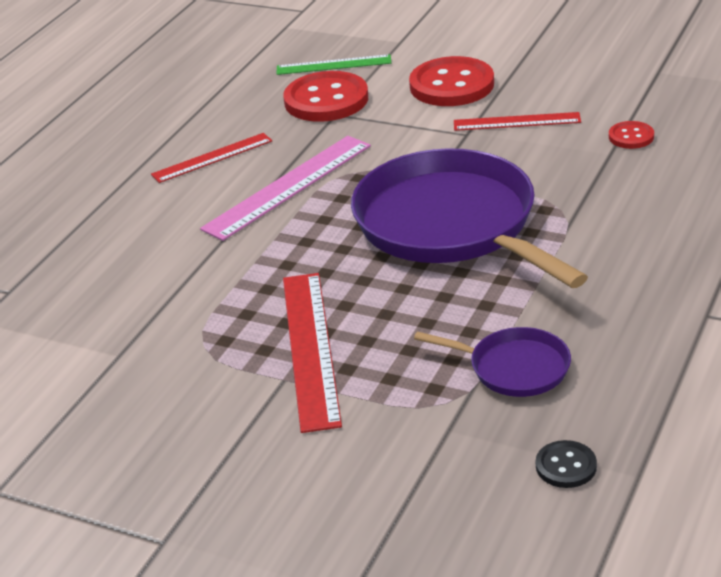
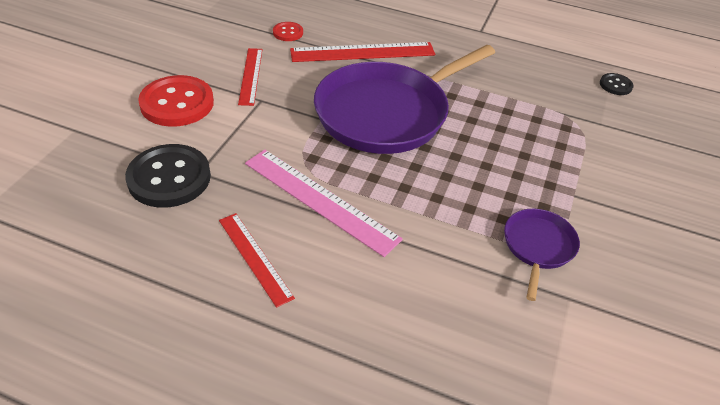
camera: 100 degrees left, 10 degrees up
(310, 348) = (538, 182): red ruler -> red ruler (363, 52)
(326, 100) = (169, 178): red button -> black button
(333, 65) = (98, 173): green ruler -> none
(514, 368) = (539, 96): purple pan -> purple pan (538, 247)

